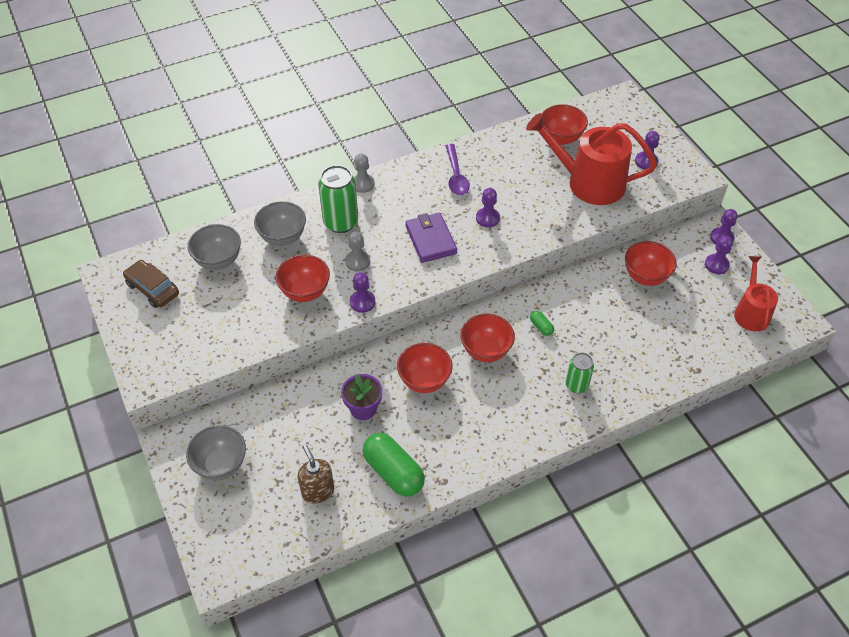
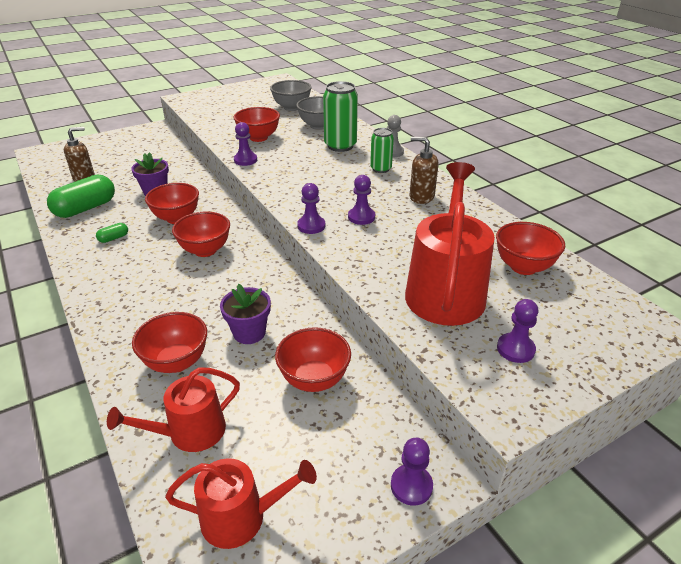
camera: 85 degrees right, 15 degrees down
(153, 289) = (264, 92): brown car -> none
(221, 465) = (124, 145): grey bowl -> none
(357, 261) = (293, 155): grey pawn -> none
(431, 240) = (324, 187): purple wallet -> none
(456, 176) = (421, 197): purple spoon -> brown soap dispenser
(541, 327) = (232, 286): green capsule -> green capsule (114, 238)
(576, 385) = (145, 312): green can -> green can (381, 169)
(600, 313) = (249, 333): none -> purple flower pot
(633, 356) = (176, 362): none -> red bowl
(696, 342) = (190, 432): none -> red watering can
(716, 265) = (347, 472): purple pawn -> purple pawn (311, 226)

